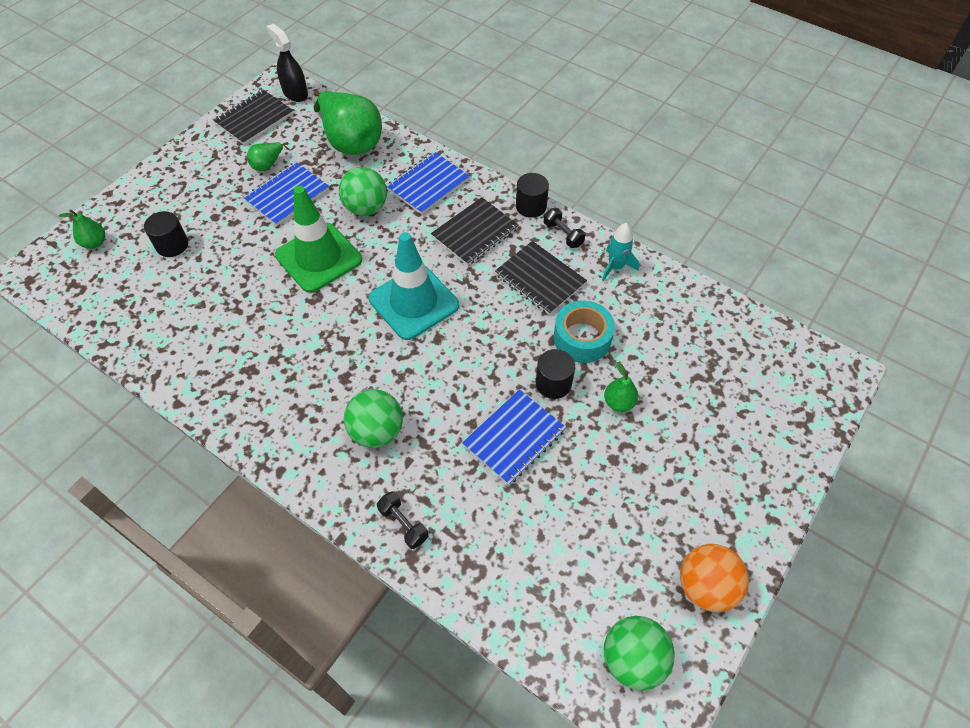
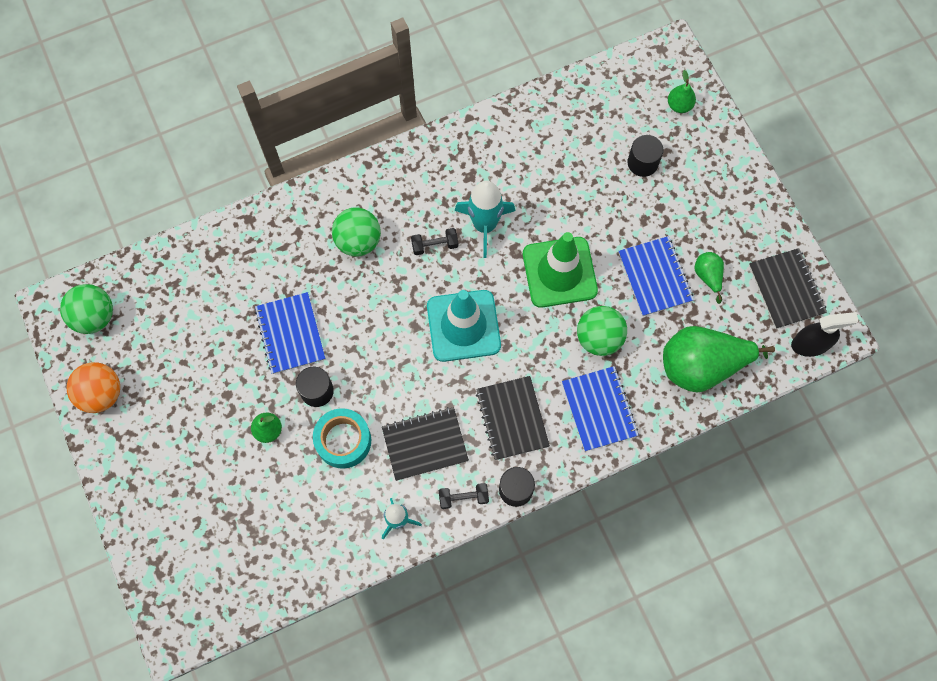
camera: 120 degrees right, 15 degrees up
(300, 332) = (485, 225): none -> turquoise rocket
(403, 524) = (275, 225): black dumbbell -> black dumbbell (435, 245)

